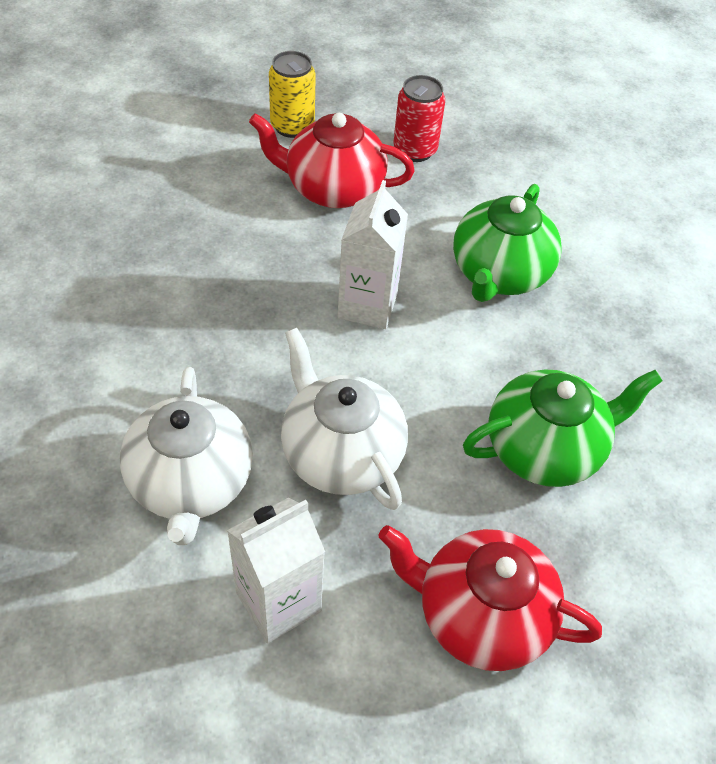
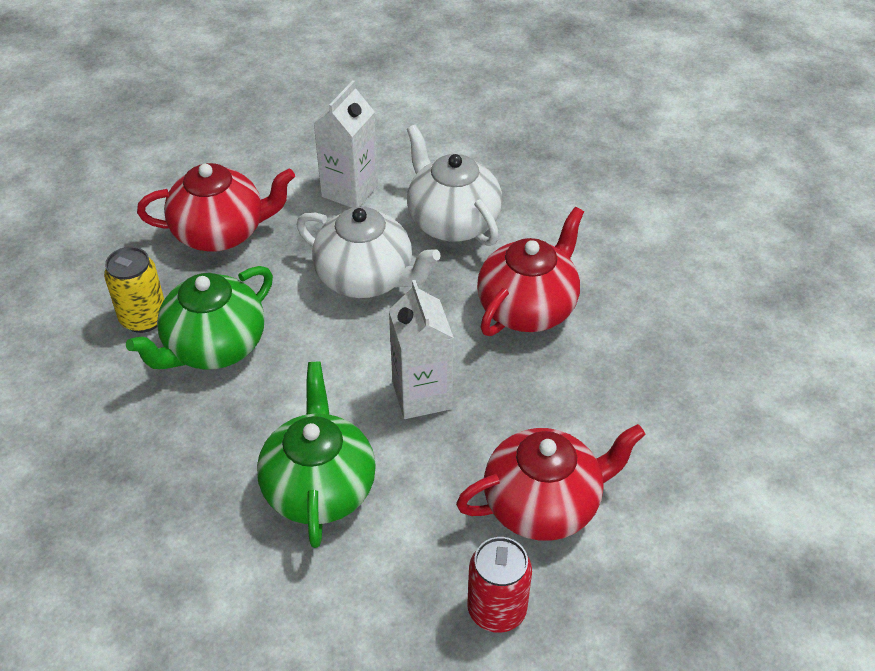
camera: 155 degrees right, 5 degrees down
(204, 339) = (528, 308): none -> red teapot
(292, 126) = (653, 568): yellow can -> yellow can (144, 318)

